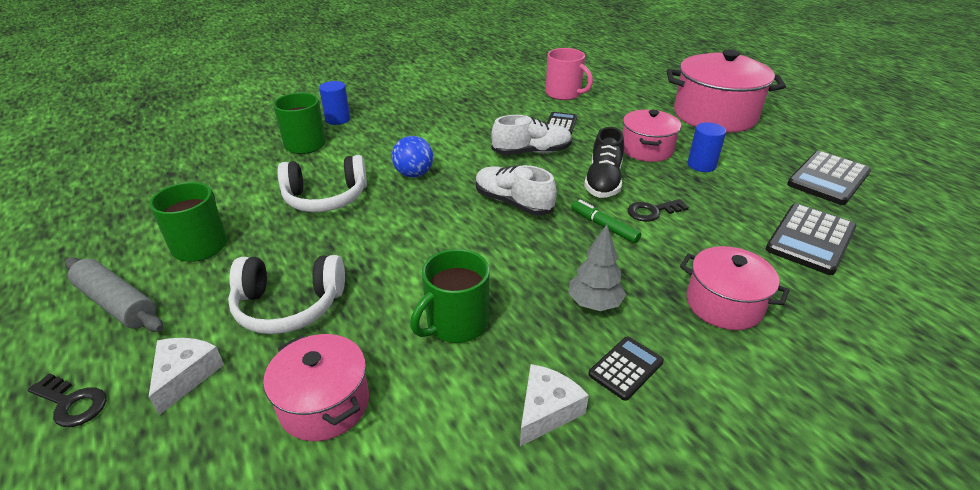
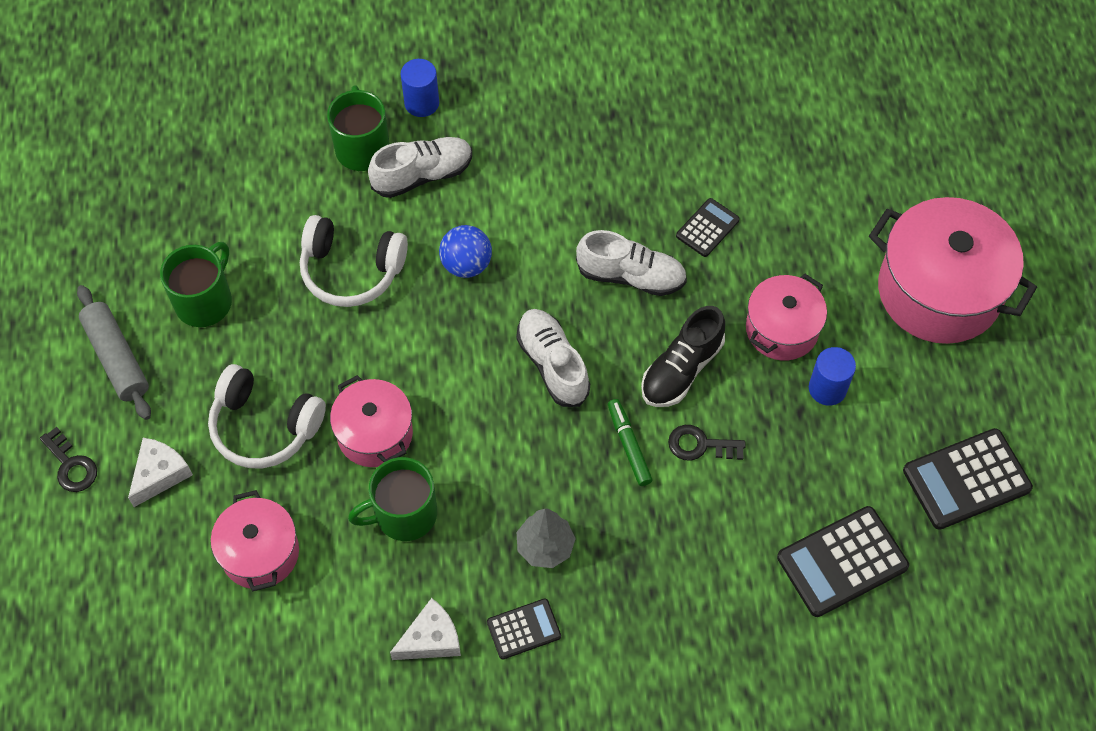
camera: 25 degrees right, 25 degrees up
(356, 145) = (422, 175): none -> white shoe
(564, 94) = (761, 154): pink mug -> none
(724, 304) = (669, 602): pink pot -> pink pot (375, 434)

